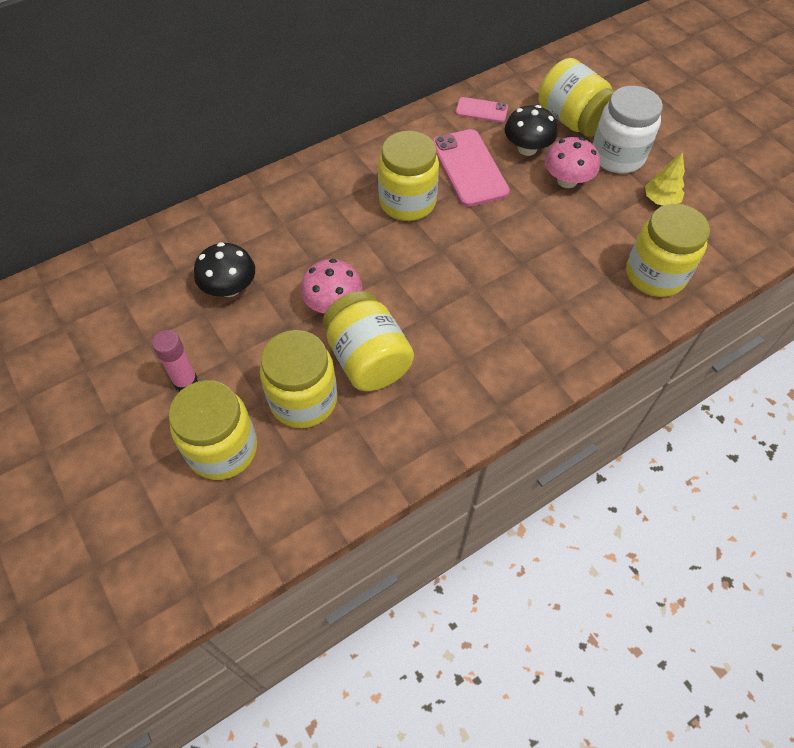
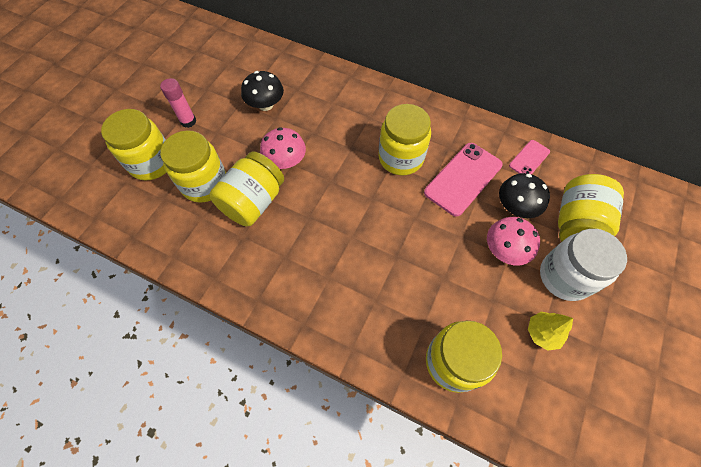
camera: 60 degrees right, 5 degrees up
(481, 110) = (529, 159): pink phone -> pink phone turned 60 degrees clockwise

